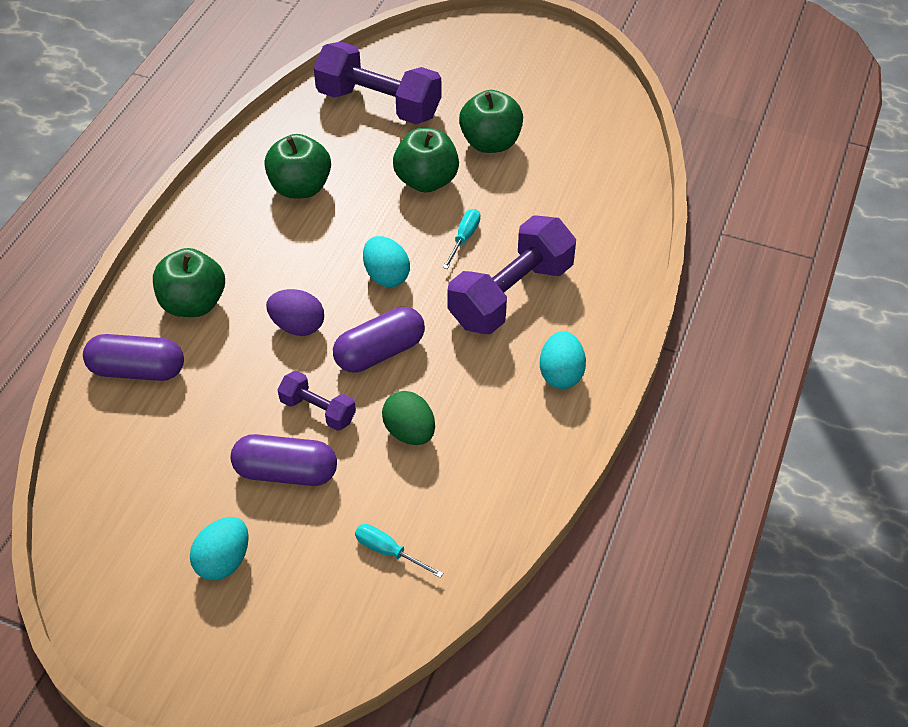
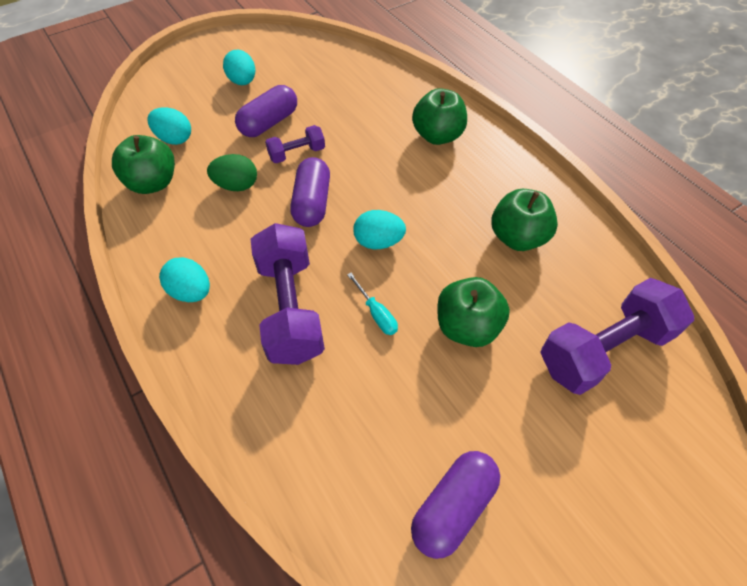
camera: 125 degrees right, 5 degrees up
(137, 370) = (402, 96): purple capsule -> purple capsule (453, 507)
(297, 326) = (373, 174): purple egg -> none
(388, 551) = (174, 139): turquoise screwdriver -> turquoise egg
(490, 143) = (486, 413): green apple -> green apple (153, 183)

